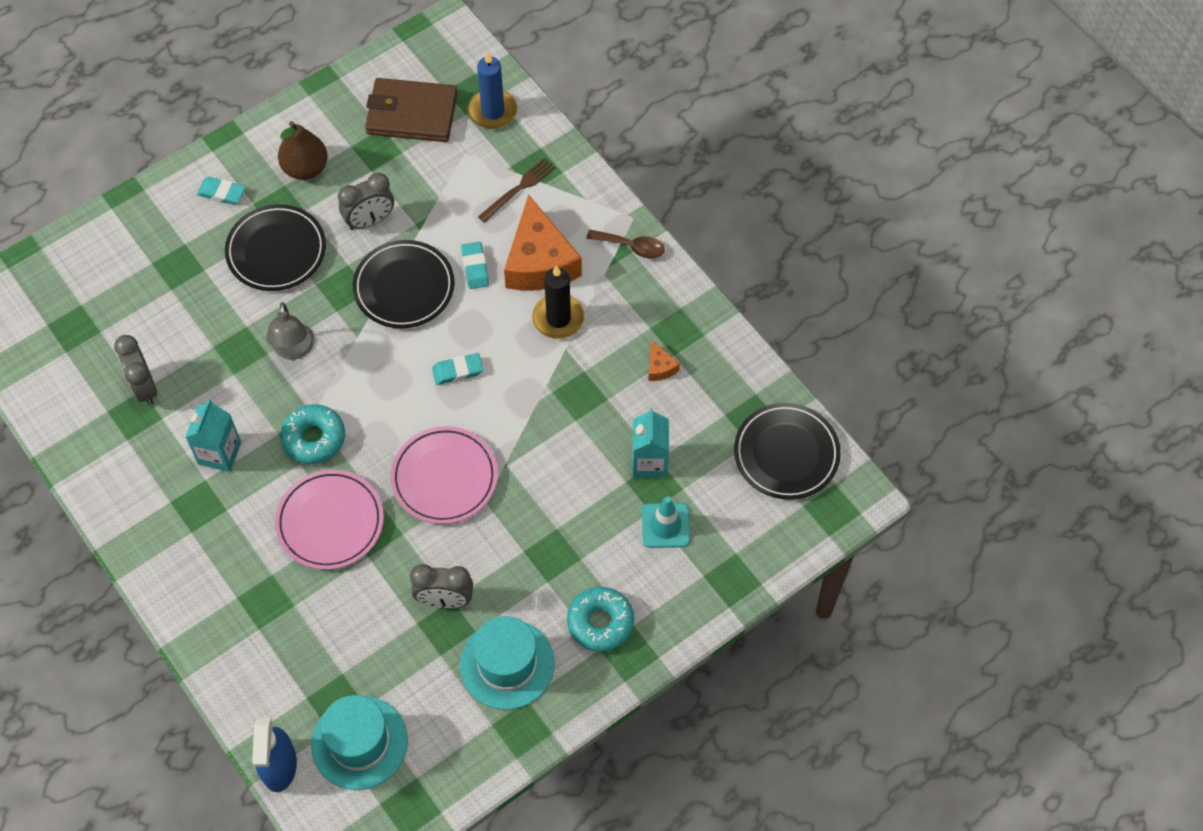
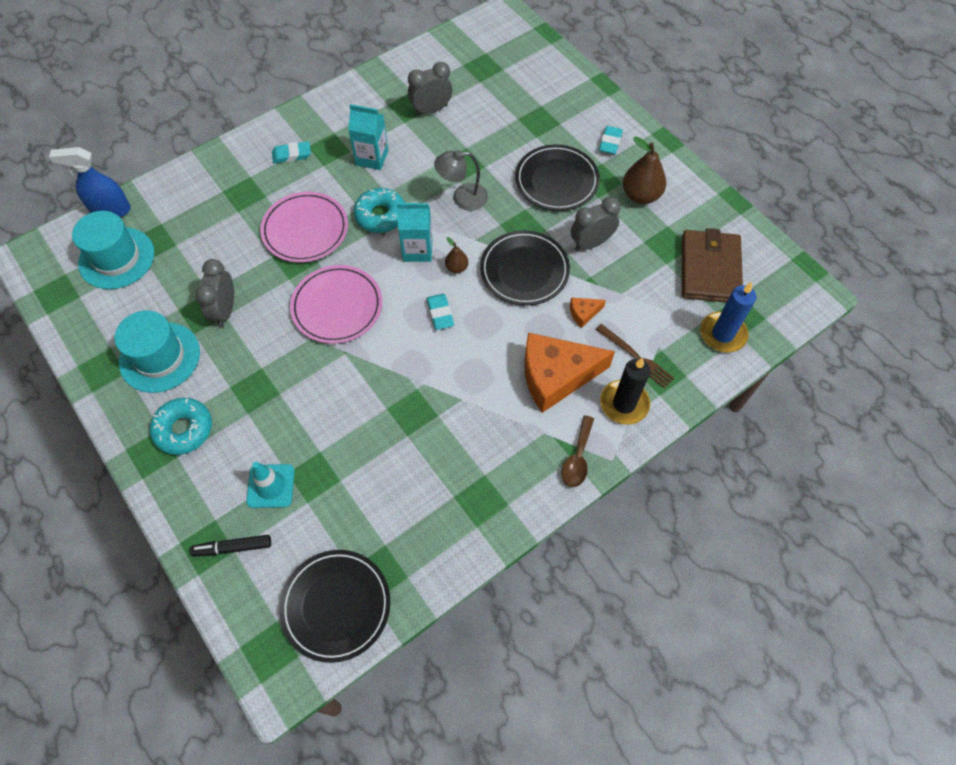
camera: 90 degrees right, 0 degrees up
(370, 221) = (591, 243): grey clock -> grey clock turned 90 degrees clockwise
(396, 355) = (456, 268): none -> brown pear
(475, 267) = (547, 324): turquoise eraser -> turquoise eraser (292, 155)
(558, 318) = (494, 393): black candle -> black candle (624, 403)
(649, 462) = (338, 472): turquoise carton -> turquoise carton (417, 250)
(660, 367) = (440, 483): orange cheese -> orange cheese (583, 313)
(732, 554) = (233, 548): none -> black marker

